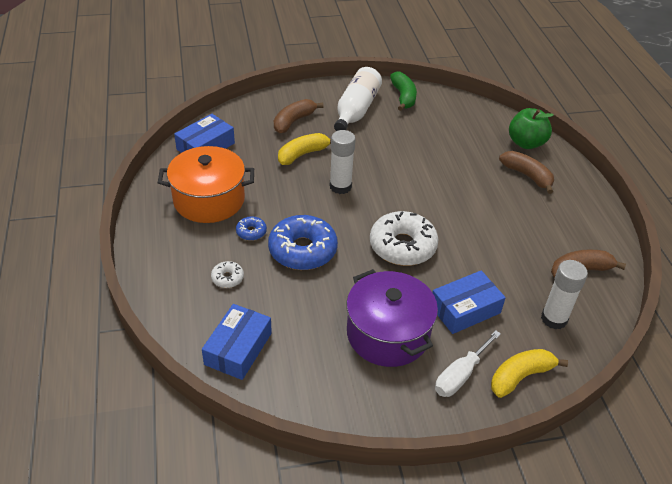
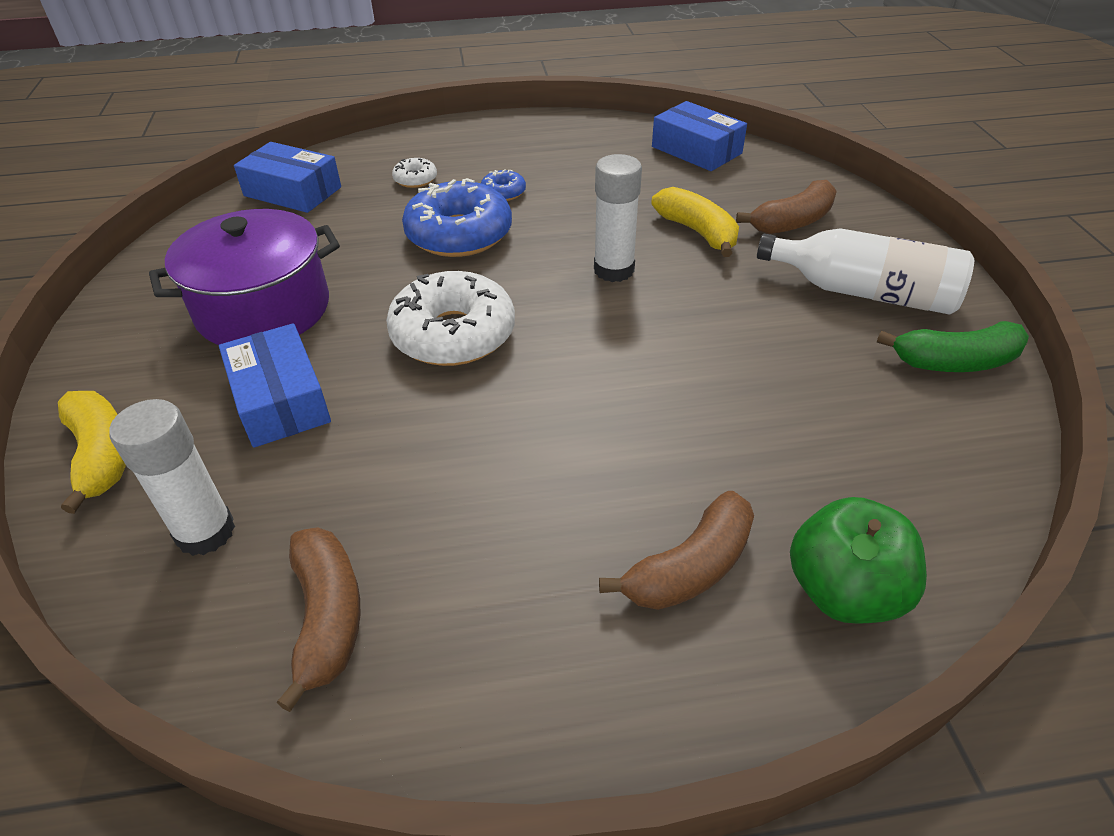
camera: 95 degrees right, 0 degrees up
(209, 200) = (573, 159): orange pot -> none
(293, 121) = (792, 222): brown banana -> brown banana turned 105 degrees clockwise
(460, 375) = (147, 380): white screwdriver -> none

